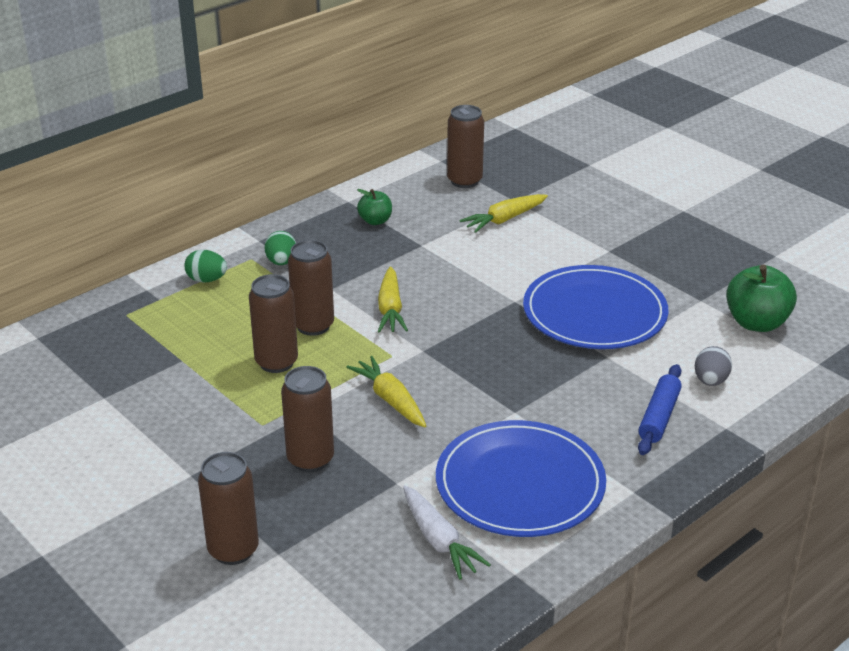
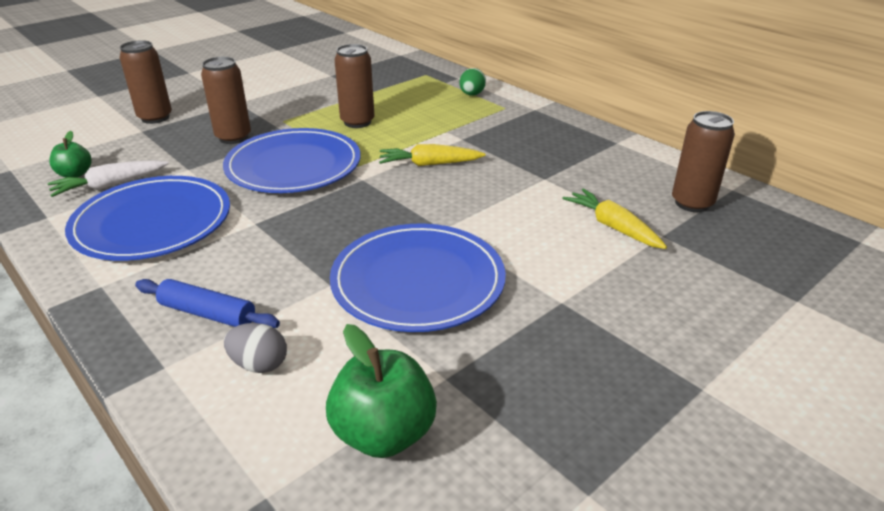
camera: 90 degrees right, 0 degrees up
(281, 262) = (501, 118): green egg -> none
(313, 325) = (406, 133): brown can -> none
(375, 221) = (583, 155): green apple -> green apple (75, 174)
(390, 400) = (293, 165): yellow carrot -> blue plate

